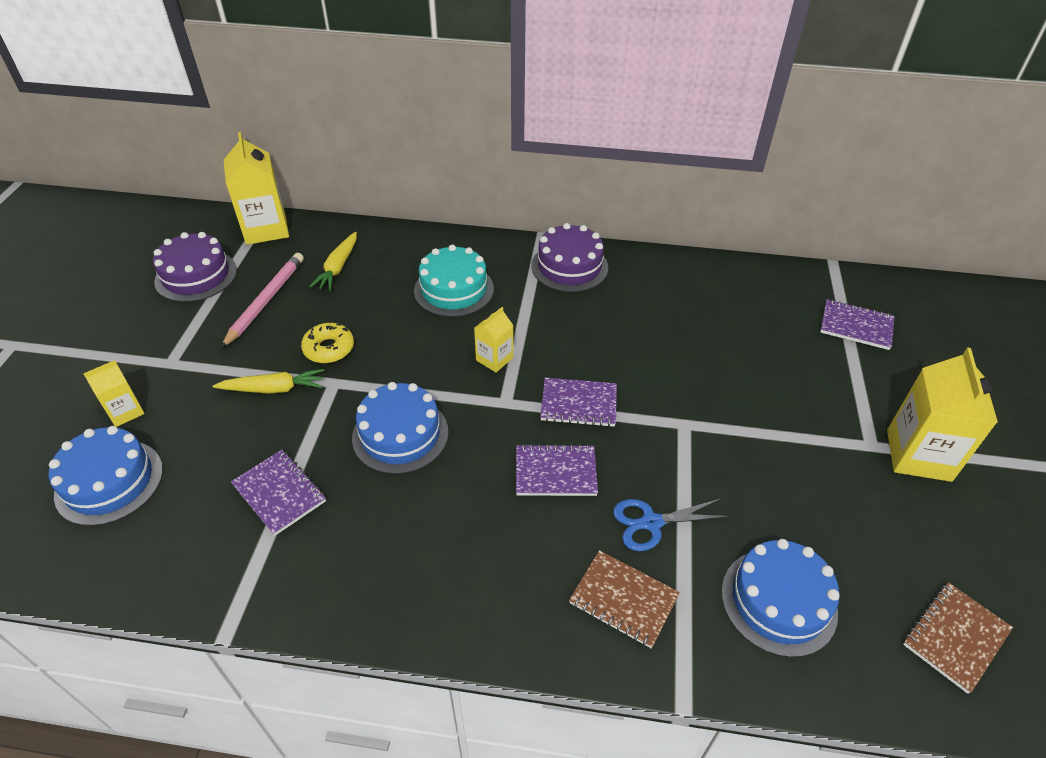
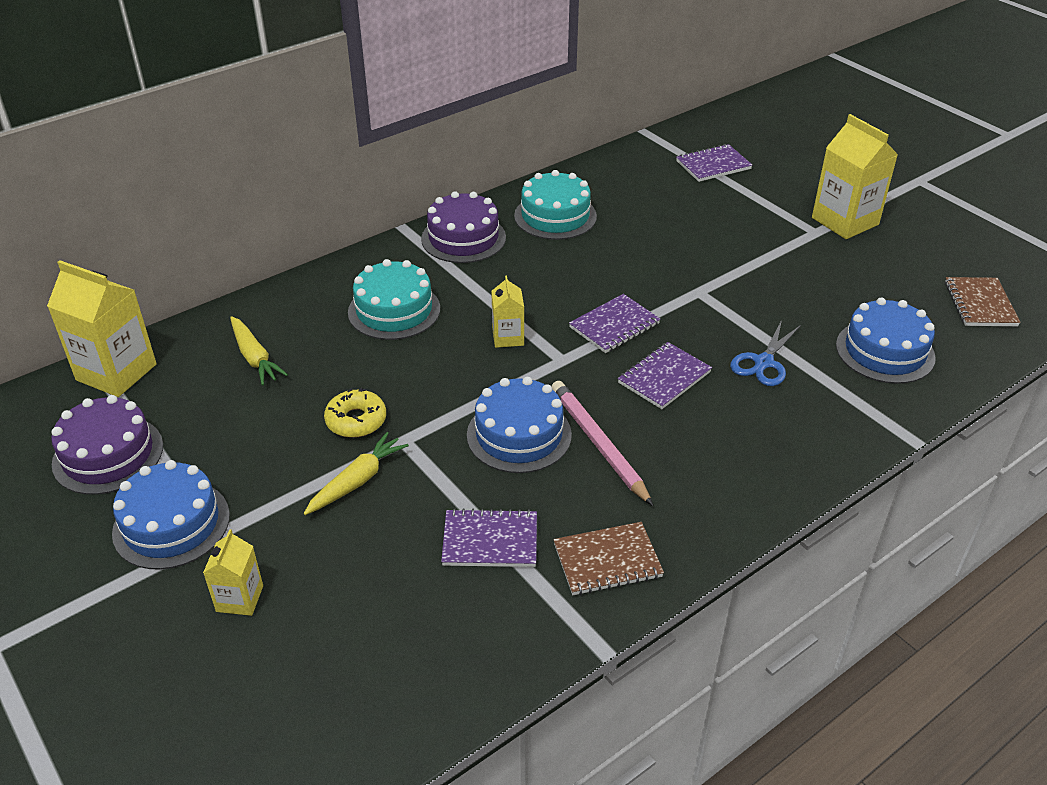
camera: 45 degrees left, 5 degrees down
(109, 482) = (323, 652): blue cake -> blue cake (171, 524)
(266, 301) = (227, 426): pink pencil -> pink pencil (598, 443)
(623, 600) = (810, 416): brown notebook -> brown notebook (607, 561)
(658, 290) = (555, 216): none -> turquoise cake

